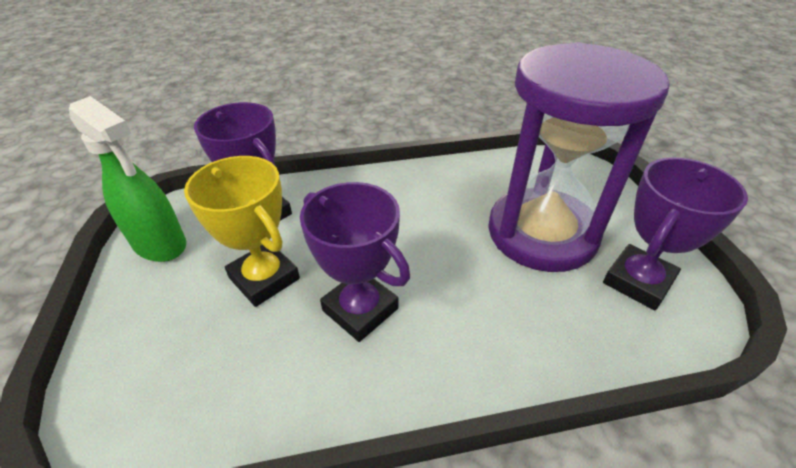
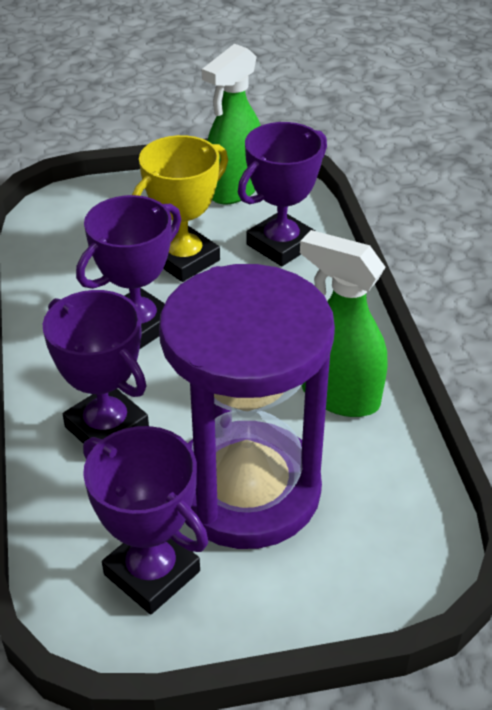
camera: 90 degrees right, 0 degrees up
(442, 188) = (339, 395): none -> green spray bottle
(500, 323) = (107, 428): none -> purple trophy

